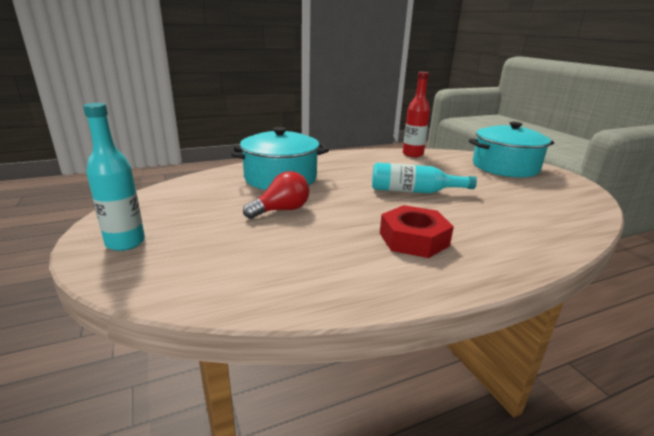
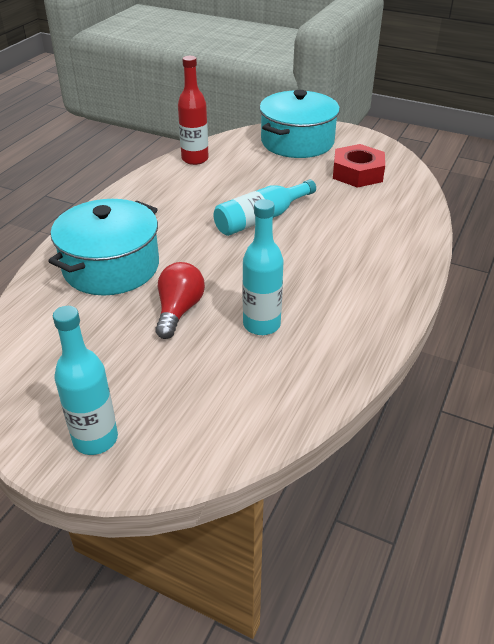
camera: 40 degrees left, 15 degrees up
(321, 240) = (261, 324): none -> turquoise bottle
(413, 239) = (326, 280): red nut -> red nut (357, 173)

